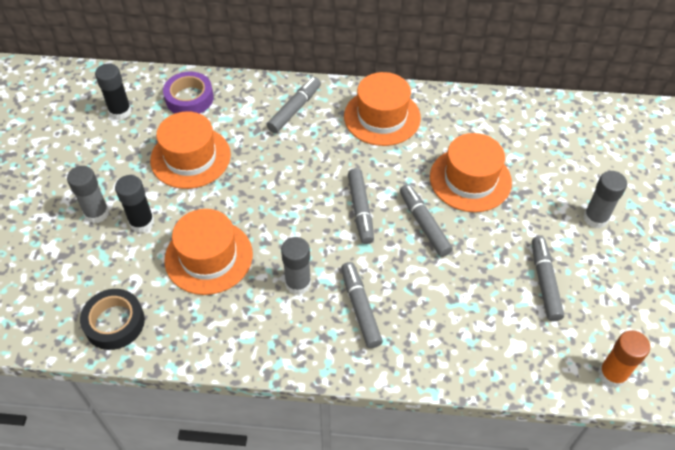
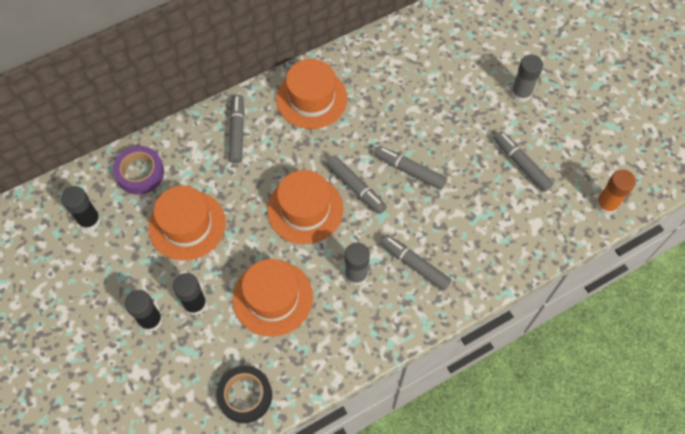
camera: 35 degrees left, 10 degrees up
(97, 213) = (151, 320): grey glue stick -> black glue stick
(470, 179) = (415, 114): orange hat -> orange hat (305, 209)

